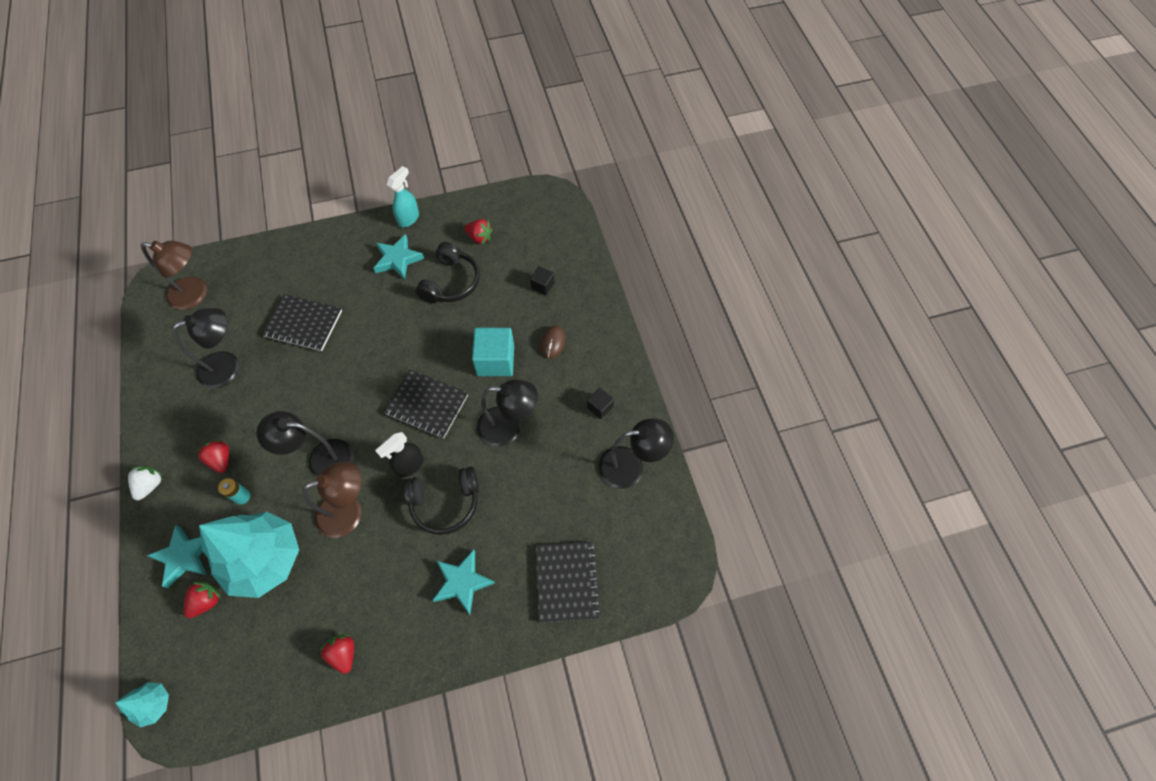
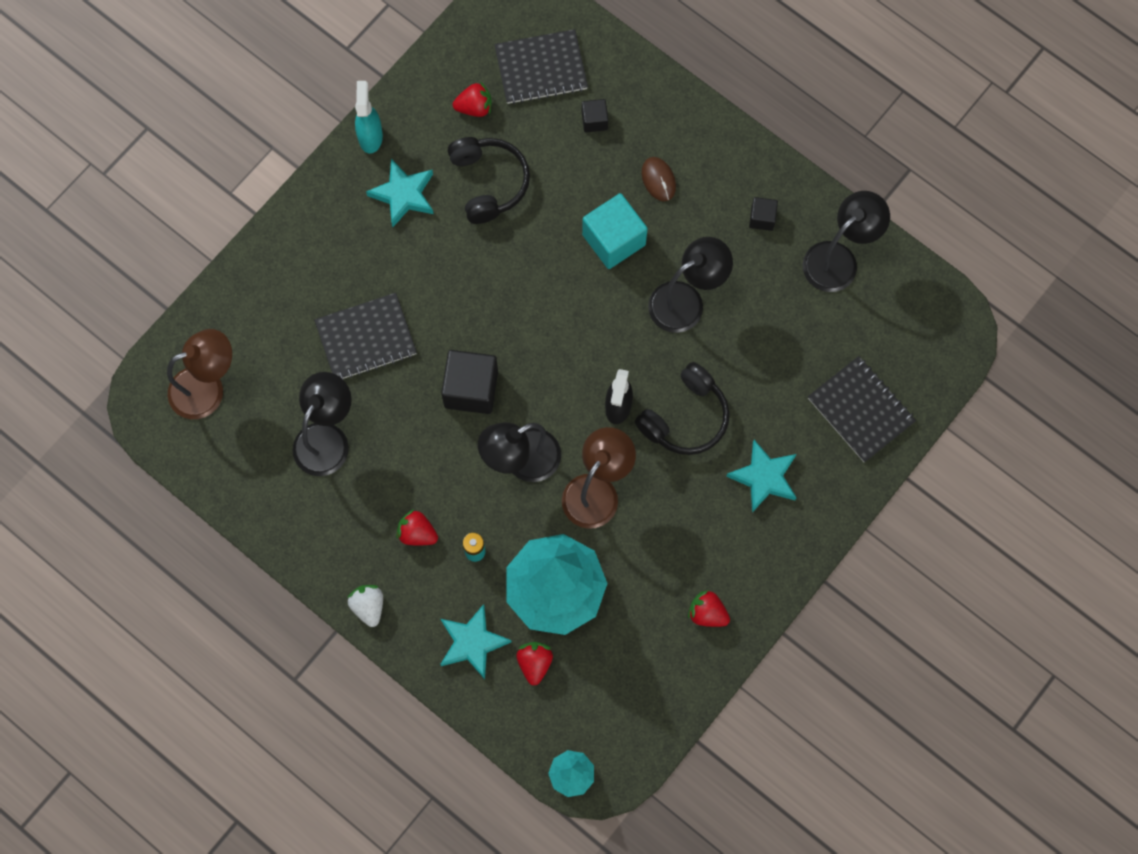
camera: 35 degrees left, 10 degrees up
(333, 393) = (471, 389): none -> black cube
(427, 404) = (581, 334): black notebook -> black notebook (541, 68)

